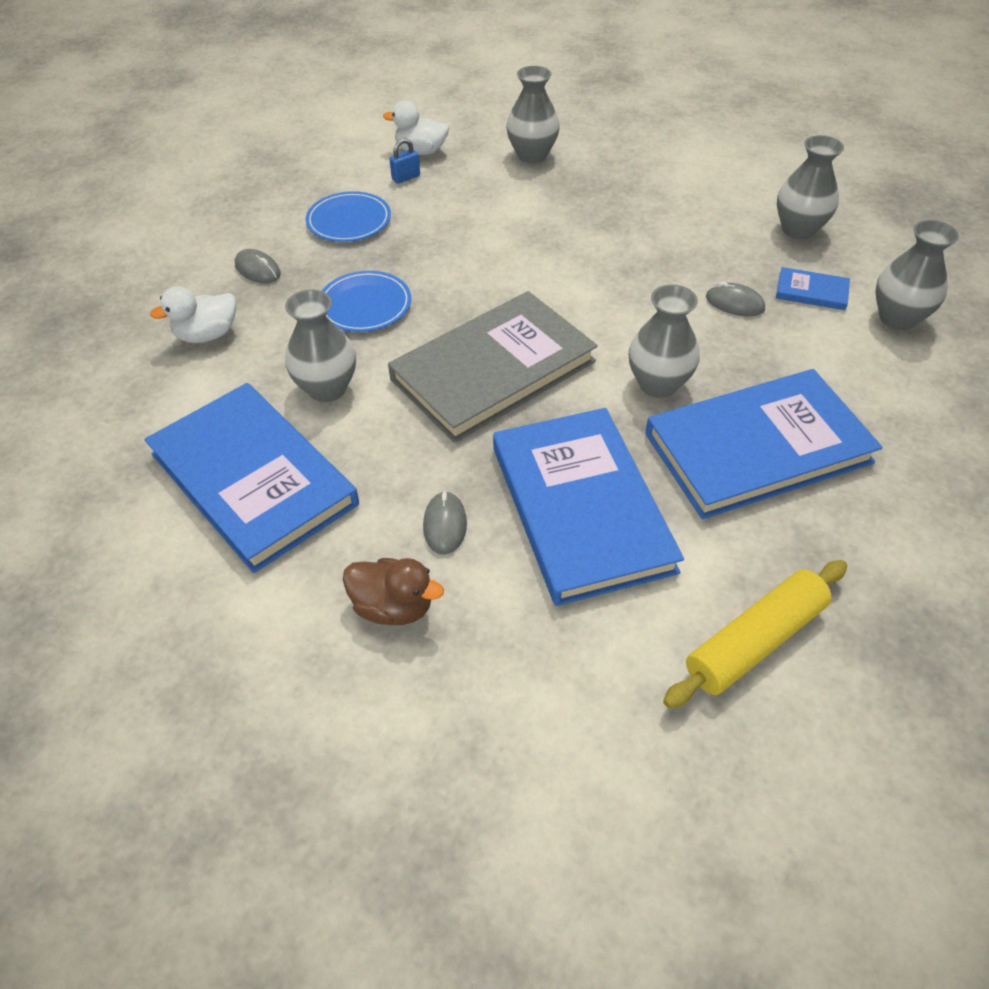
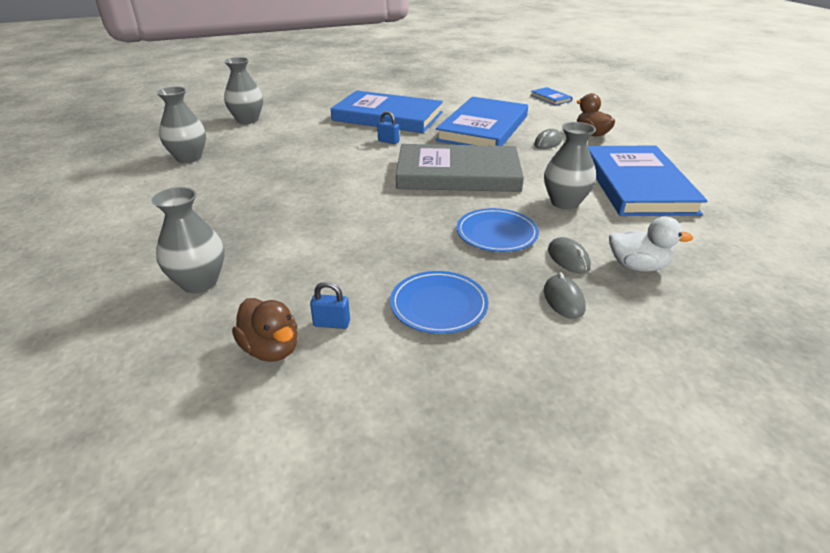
camera: 140 degrees left, 15 degrees down
(421, 151) = (271, 349): white duck -> brown duck
(658, 384) = (388, 141): grey vase -> blue padlock
(734, 303) = (294, 148): grey mouse -> grey mouse (568, 258)
(754, 641) = (469, 94): yellow rolling pin -> none
(811, 291) = (253, 138): blue book -> blue book (550, 98)

